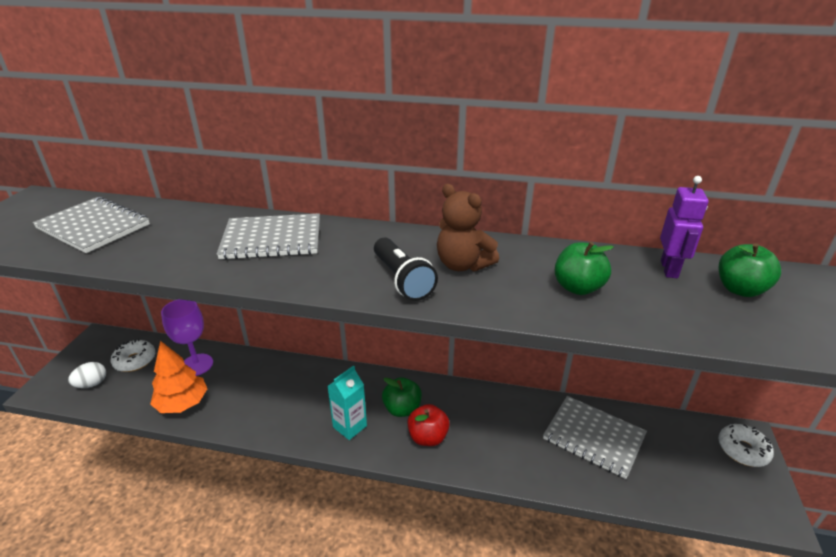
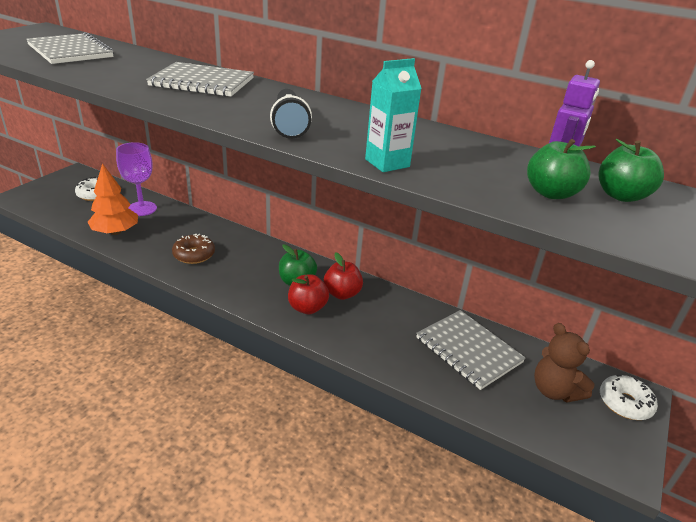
camera: 15 degrees right, 0 degrees up
(92, 384) = (55, 202): white egg -> none
(282, 407) = (194, 255): none -> brown donut
(350, 426) = (243, 282): turquoise carton -> turquoise carton (387, 163)
(451, 409) = (342, 294): none -> red apple
(463, 265) = (353, 127): brown teddy bear -> brown teddy bear (554, 391)
(578, 287) = (449, 161): green apple -> green apple (551, 193)

